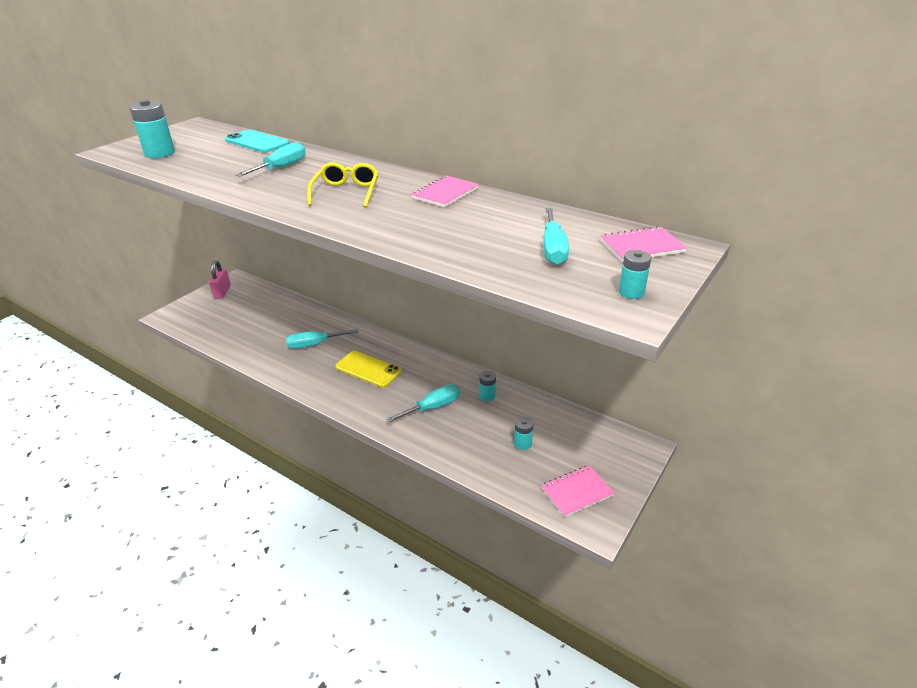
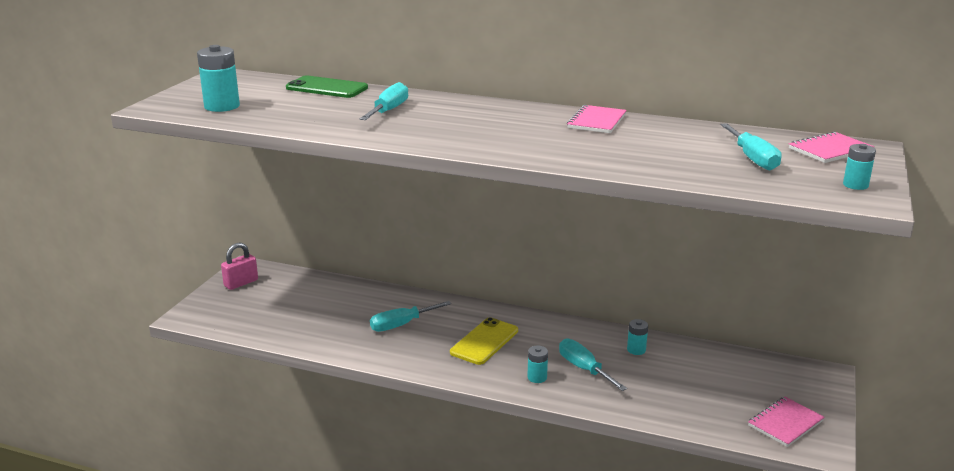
camera: 15 degrees left, 10 degrees down
(222, 292) = (241, 283): pink padlock -> pink padlock turned 60 degrees clockwise
(257, 142) = (327, 88): turquoise phone -> green phone
(346, 192) = (491, 128): yellow glasses -> none
(368, 369) = (484, 341): yellow phone -> yellow phone turned 75 degrees counterclockwise
(433, 407) = (584, 369): turquoise screwdriver -> turquoise screwdriver turned 75 degrees counterclockwise
(522, 443) = (703, 388): turquoise battery -> turquoise battery (537, 377)

